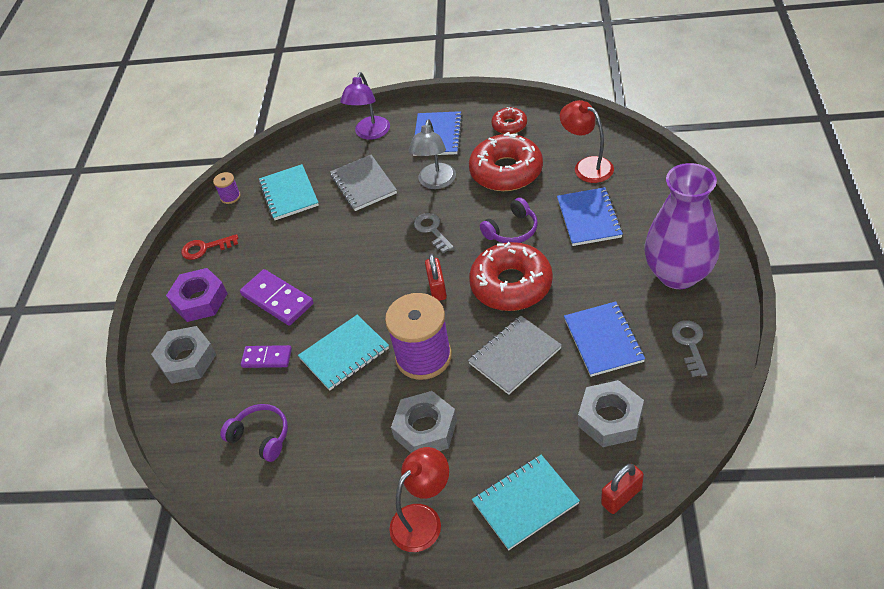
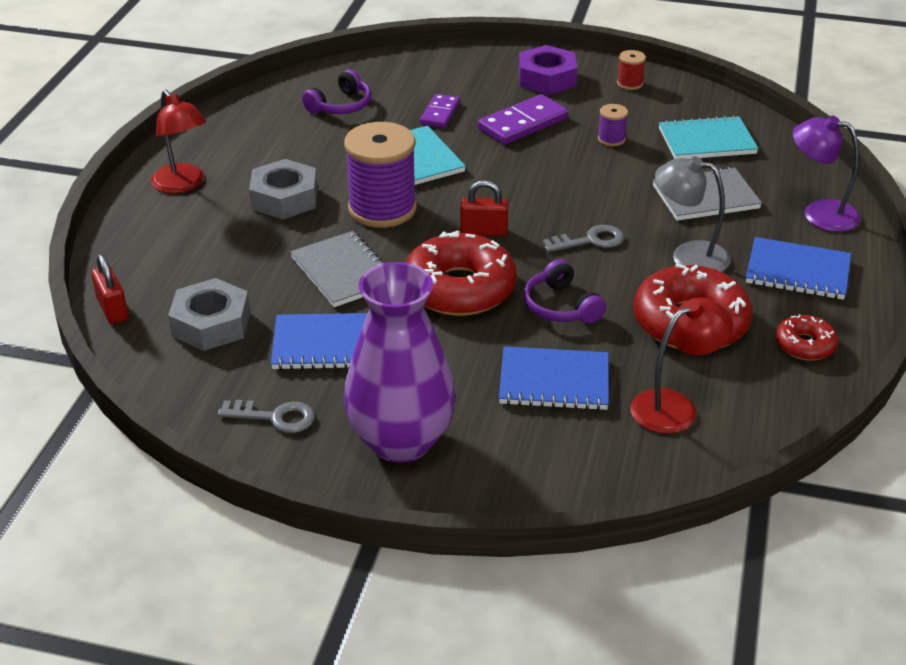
camera: 95 degrees right, 10 degrees down
(187, 360) = (464, 70): grey nut -> none
(205, 248) = (630, 83): red key -> red spool
(230, 197) = (717, 101): purple spool -> purple spool (611, 139)
(525, 503) = (154, 246): turquoise notebook -> none

